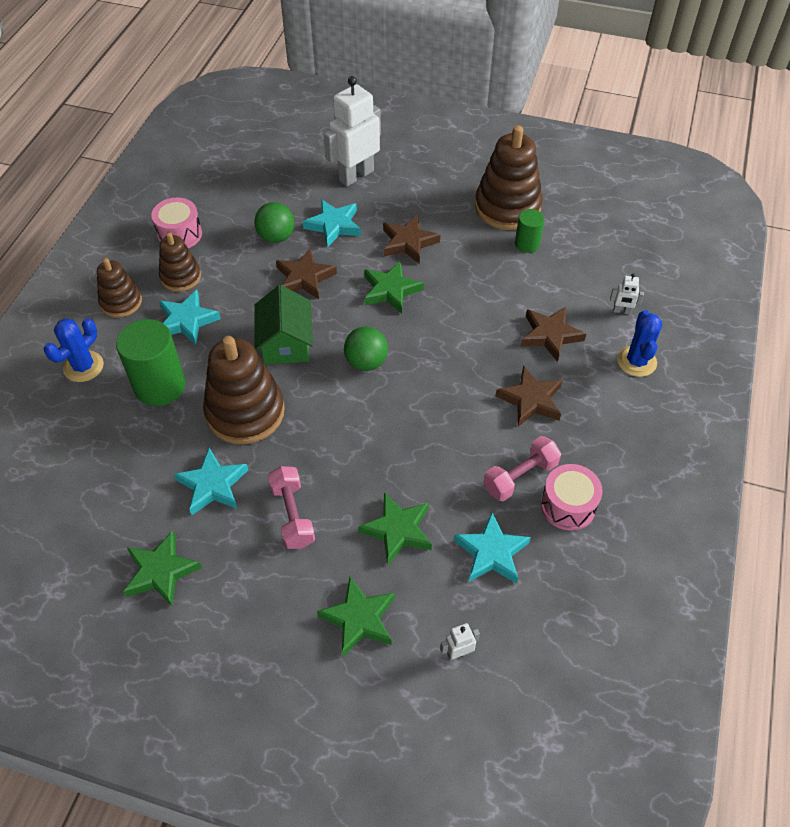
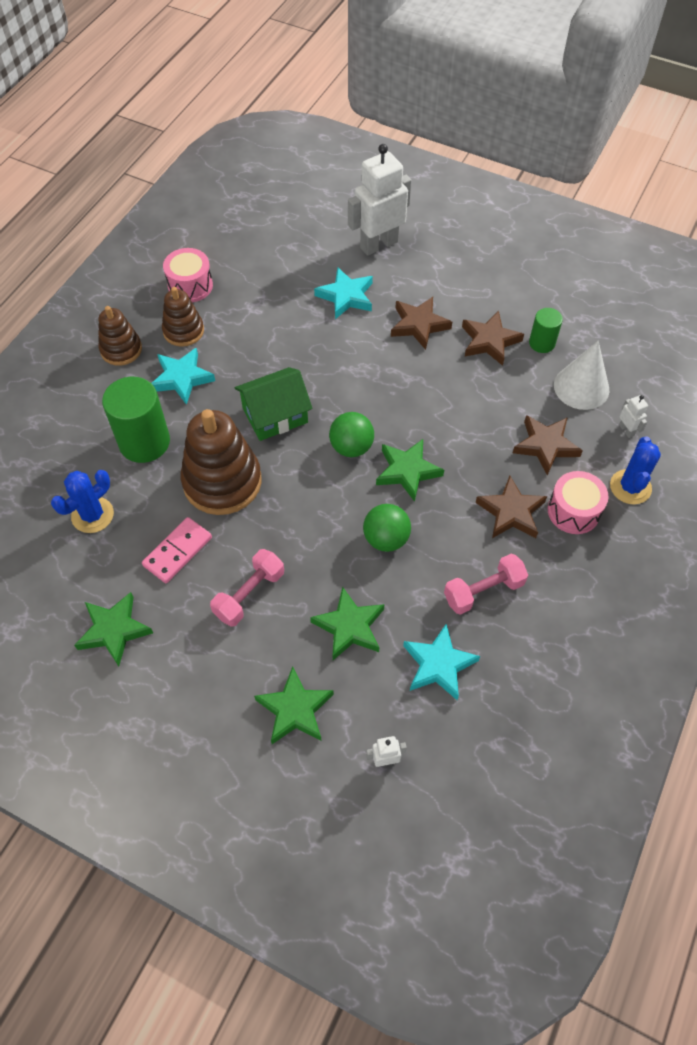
camera: 10 degrees right, 5 degrees up
(83, 366) = (74, 411): blue cactus -> blue cactus (92, 515)
(213, 485) = (178, 551): turquoise star -> pink domino
(276, 237) = (286, 301): green ball -> green ball (386, 539)
(286, 343) = (275, 415): green house -> green house turned 60 degrees clockwise
(292, 515) = (249, 594): pink dumbbell -> pink dumbbell turned 45 degrees clockwise
(305, 278) = (306, 349): brown star -> brown star (489, 341)
(391, 290) = (391, 374): green star -> green star (407, 471)
(507, 207) = (529, 300): brown stacking toy -> none
(568, 506) = (526, 629): pink drum -> pink drum (573, 511)
(572, 278) = (581, 387): none -> white cone
(622, 311) = (626, 430): white robot -> white robot turned 135 degrees counterclockwise

